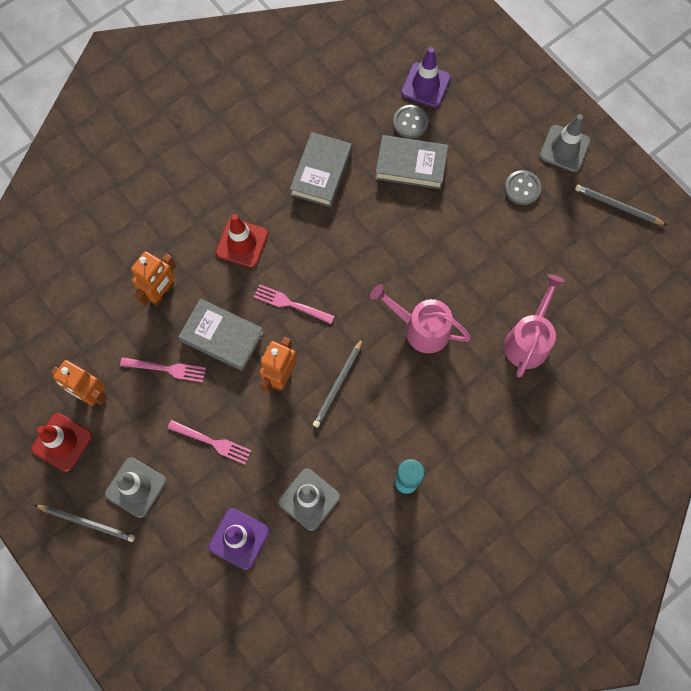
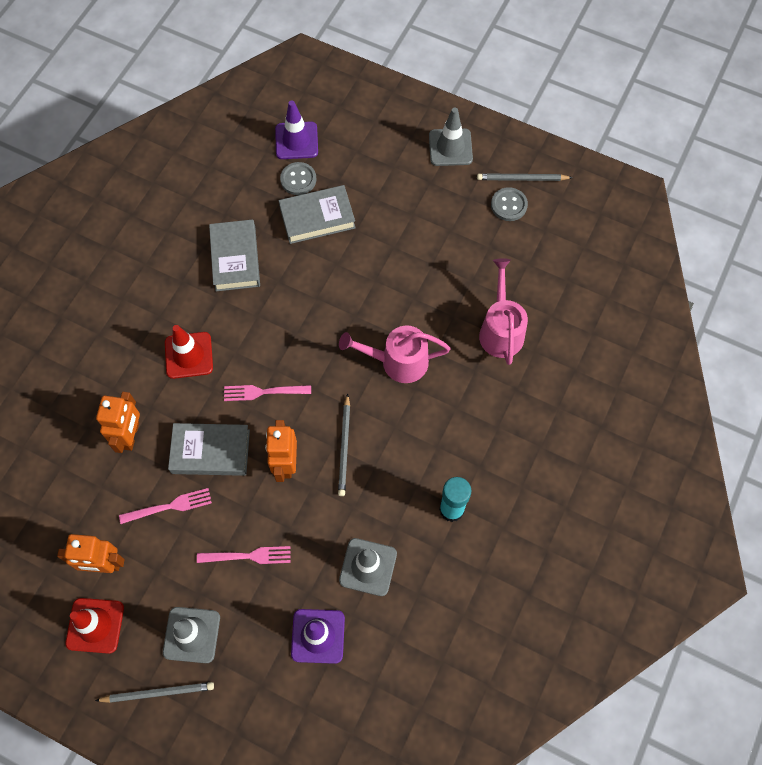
camera: 25 degrees left, 5 degrees down
(522, 188) = (429, 197): grey button -> grey button (509, 205)

